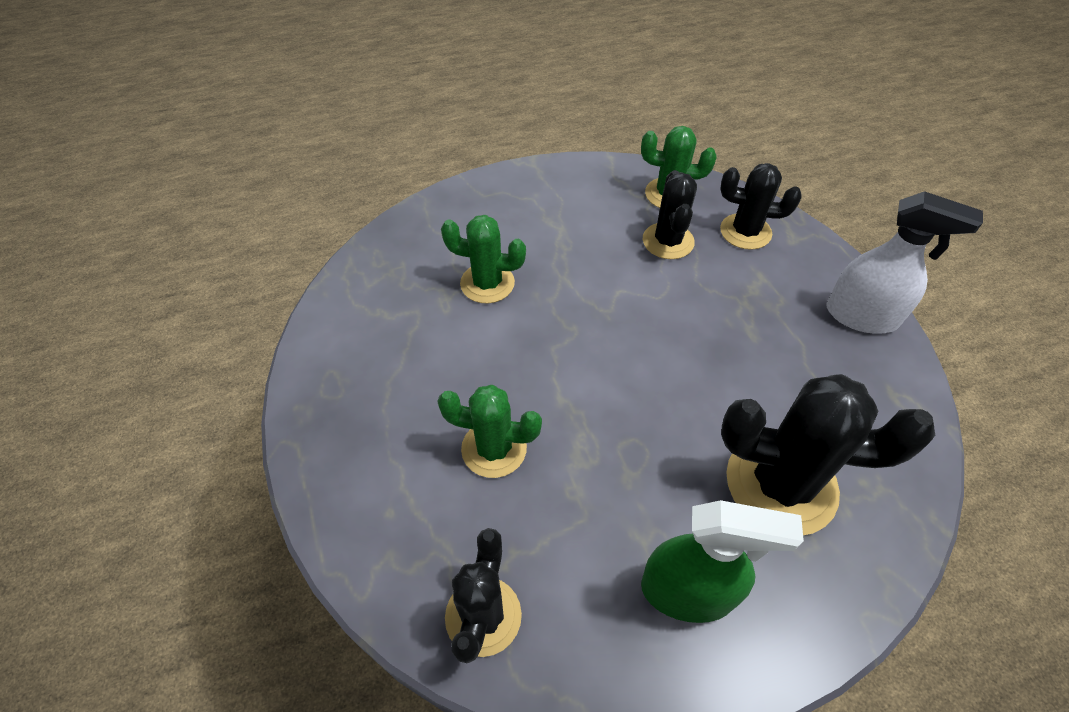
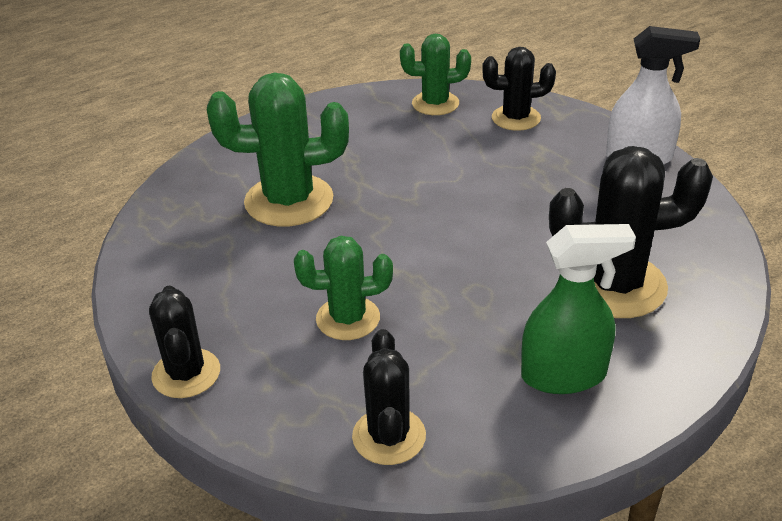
camera: 15 degrees left, 15 degrees down
(487, 283) = (289, 201): green cactus -> green cactus, size x1.62
(668, 241) = (448, 138): black cactus -> black cactus (186, 373)

